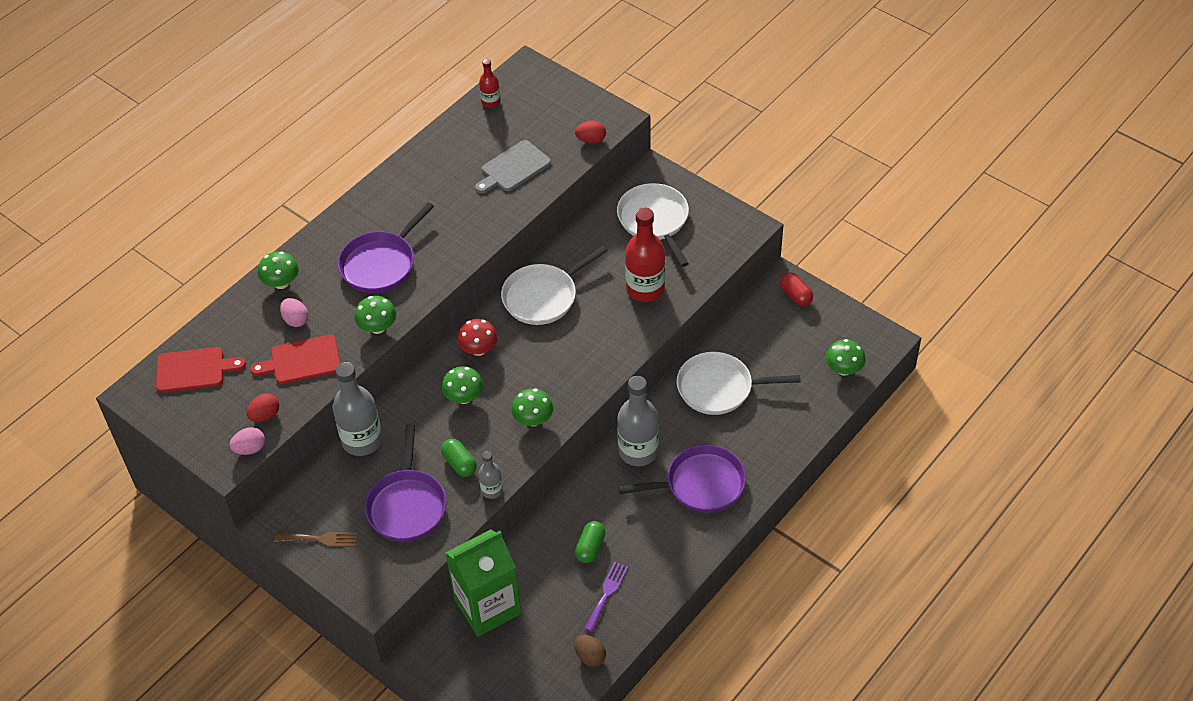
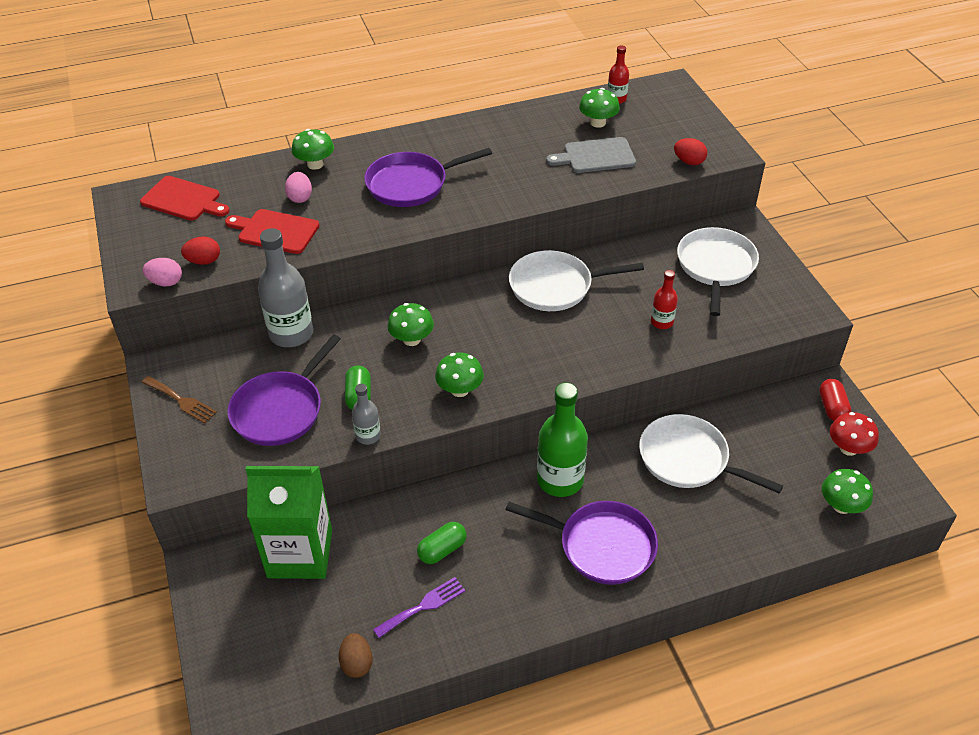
camera: 30 degrees right, 5 degrees down
(377, 327) = (363, 233): green mushroom -> green mushroom (598, 123)
(478, 349) = (459, 304): red mushroom -> red mushroom (848, 448)
(638, 451) = (560, 480): grey bottle -> green bottle
(645, 289) = (662, 322): red bottle -> red bottle, size x0.52

